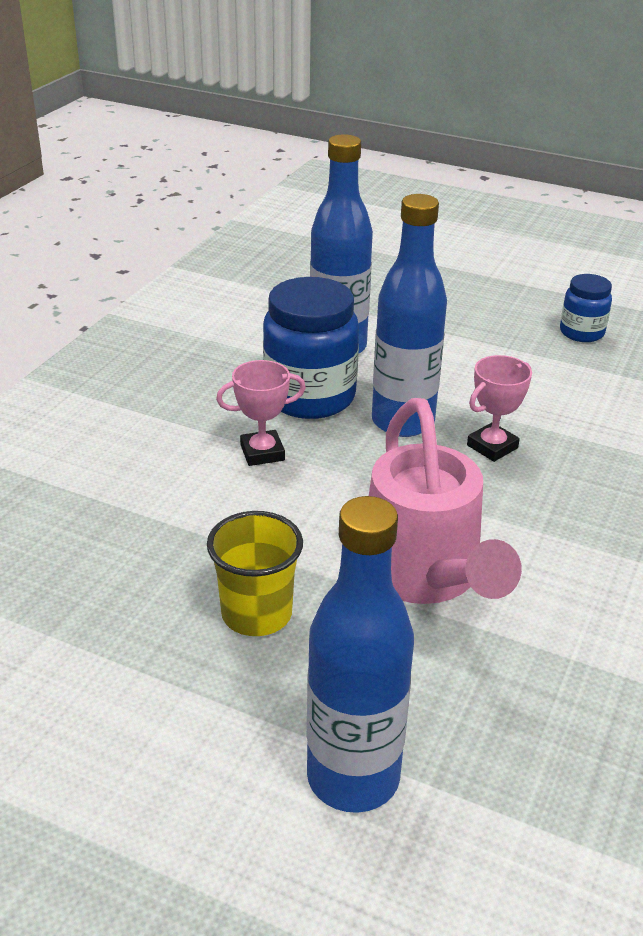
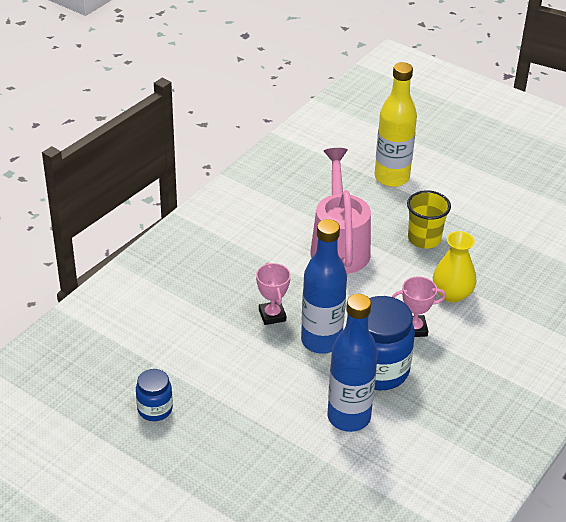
camera: 170 degrees left, 5 degrees up
(199, 512) = (452, 294): none -> yellow vase
(353, 778) = (391, 177): blue bottle -> yellow bottle
(492, 447) = (272, 315): pink trophy -> pink trophy turned 75 degrees counterclockwise

